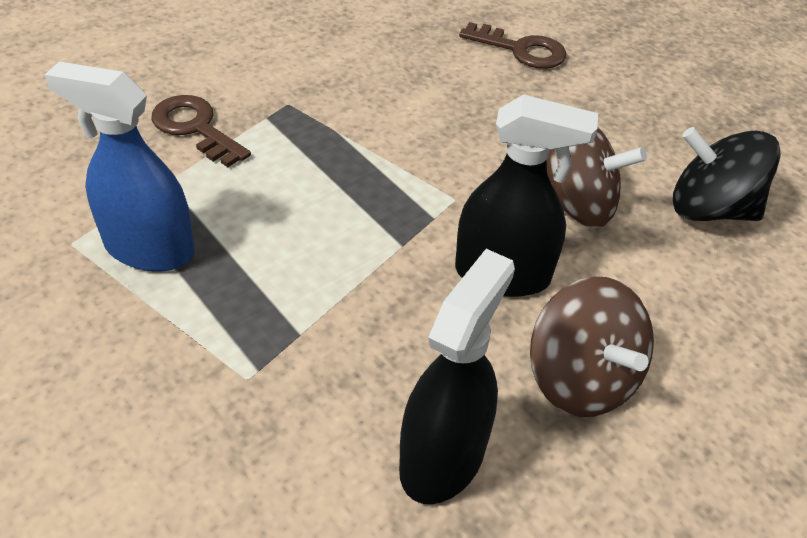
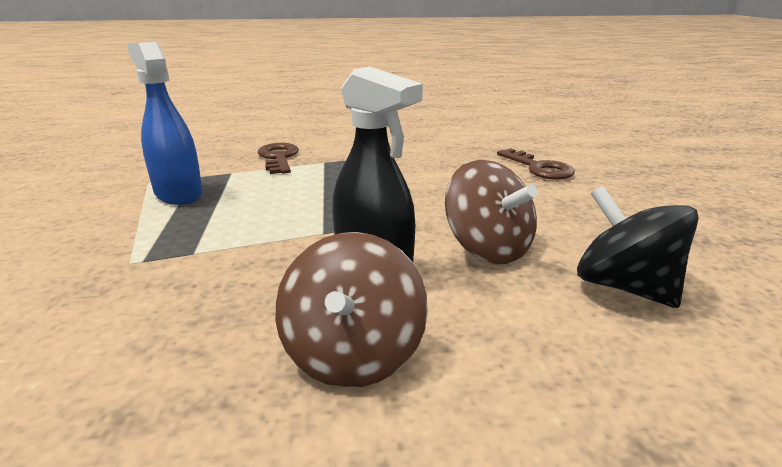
camera: 35 degrees right, 20 degrees down
(442, 457) = (171, 356): black spray bottle -> none

